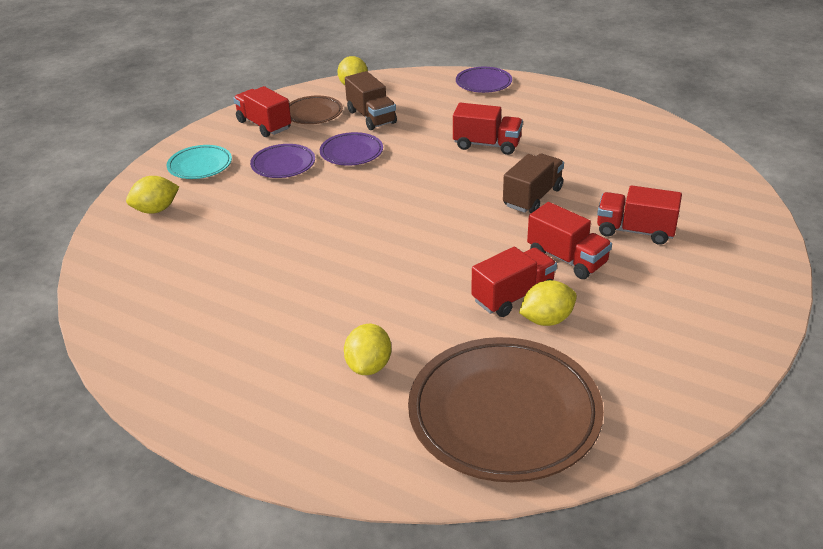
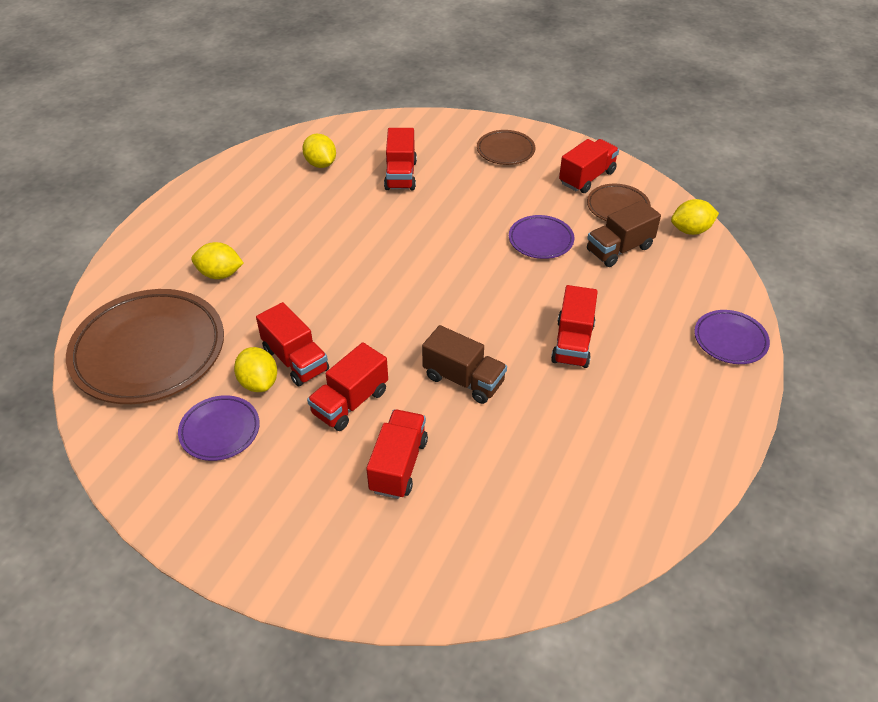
camera: 85 degrees right, 10 degrees up
(156, 210) = (434, 139): yellow lemon -> yellow lemon (321, 164)
(200, 166) = (505, 151): turquoise plate -> brown plate
(217, 232) = (401, 175): none -> red truck
(283, 165) = (512, 198): purple plate -> purple plate (220, 431)

